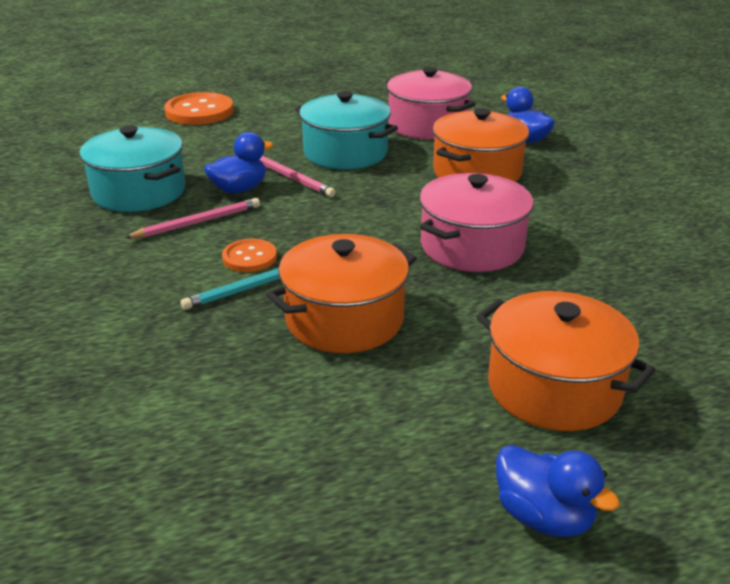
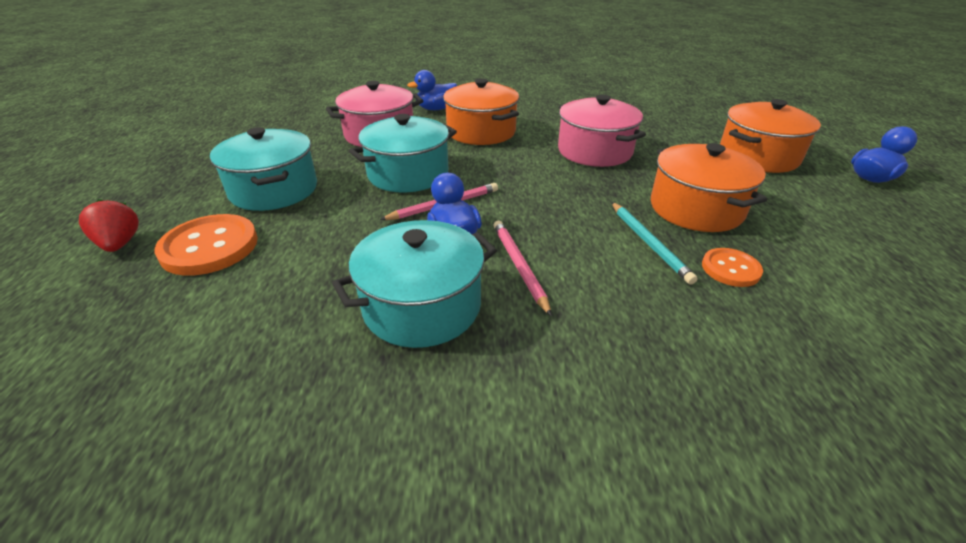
camera: 75 degrees left, 5 degrees up
(197, 88) = (120, 244): none -> red strawberry
(249, 257) = (598, 241): orange button -> orange button (730, 269)
(288, 110) = (274, 190): none -> turquoise pot

